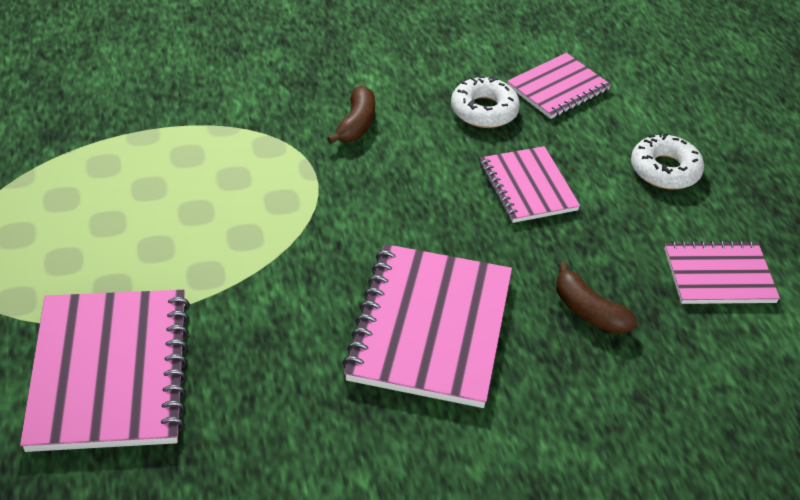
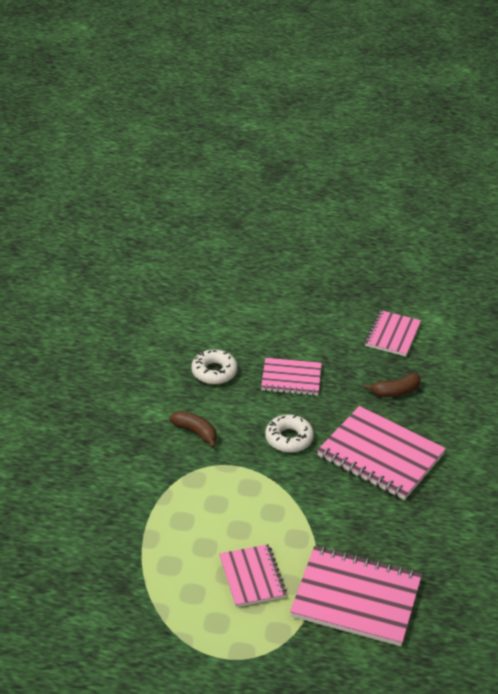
camera: 65 degrees left, 5 degrees down
(558, 88) = (211, 333): pink notebook -> pink notebook (252, 577)
(665, 170) = (305, 320): white donut -> white donut (289, 438)

